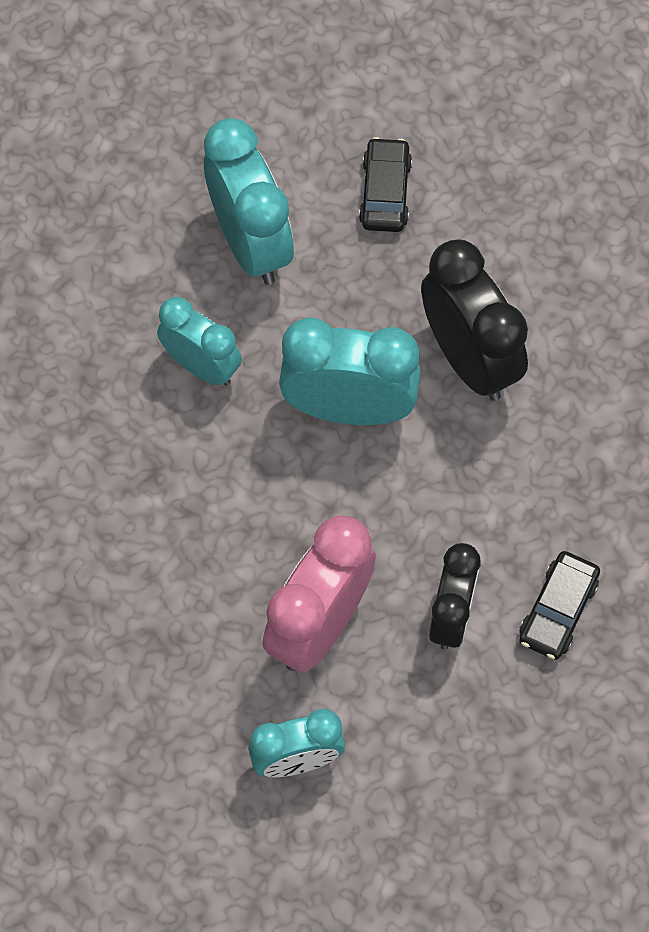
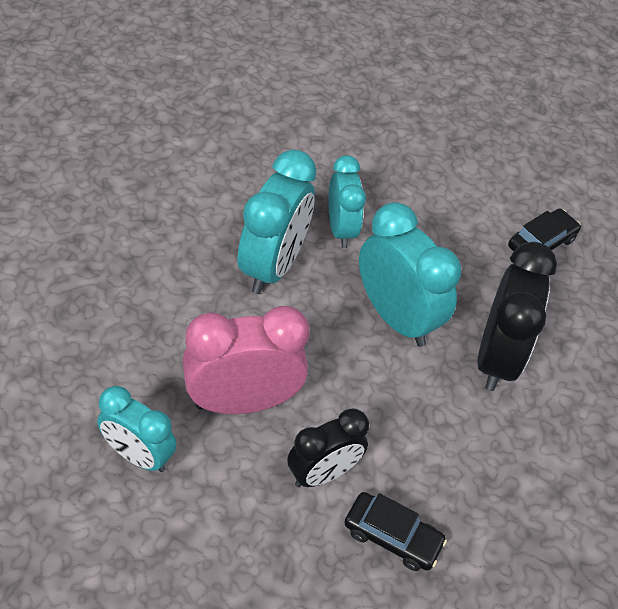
camera: 40 degrees right, 15 degrees down
(250, 243) = (437, 202): turquoise clock -> turquoise clock (272, 266)
(558, 610) = (392, 536): black car -> black car turned 135 degrees counterclockwise

